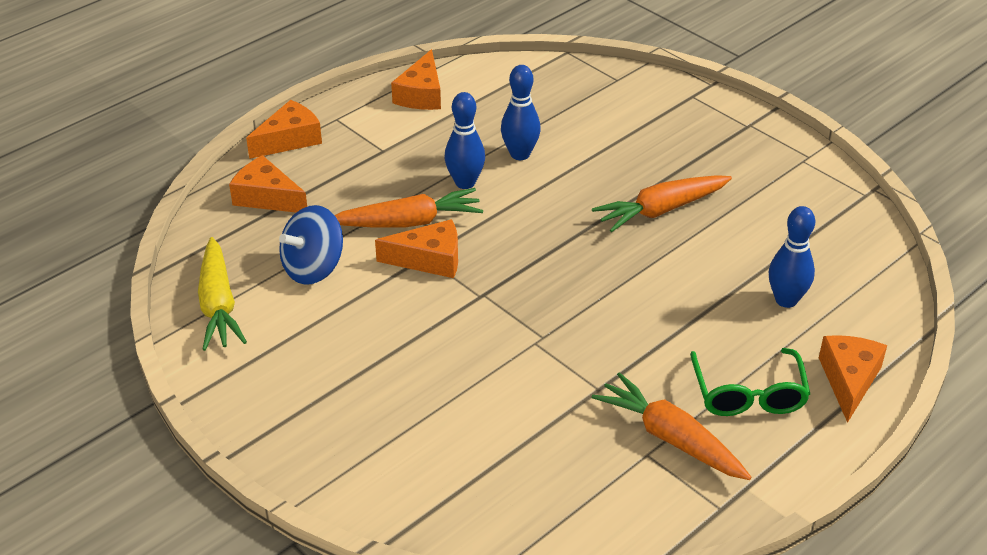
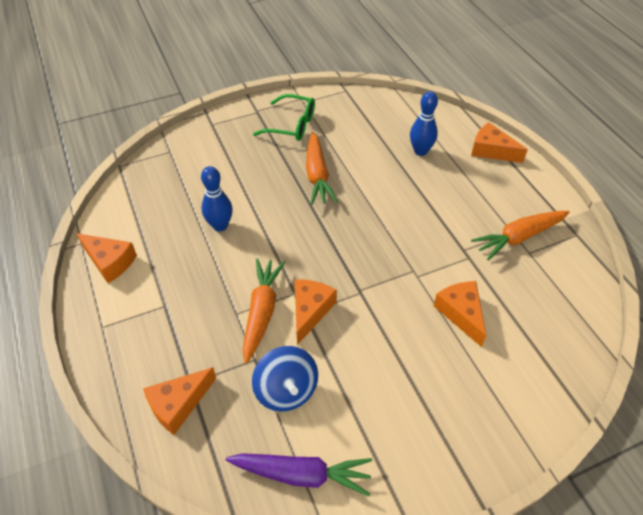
camera: 70 degrees left, 10 degrees up
(218, 305) = (301, 474): yellow carrot -> purple carrot
(289, 140) = (109, 368): orange cheese -> orange cheese (461, 313)
(465, 183) = (234, 265): blue bowling pin -> none
(748, 393) = (491, 193): green glasses -> green glasses (291, 125)

